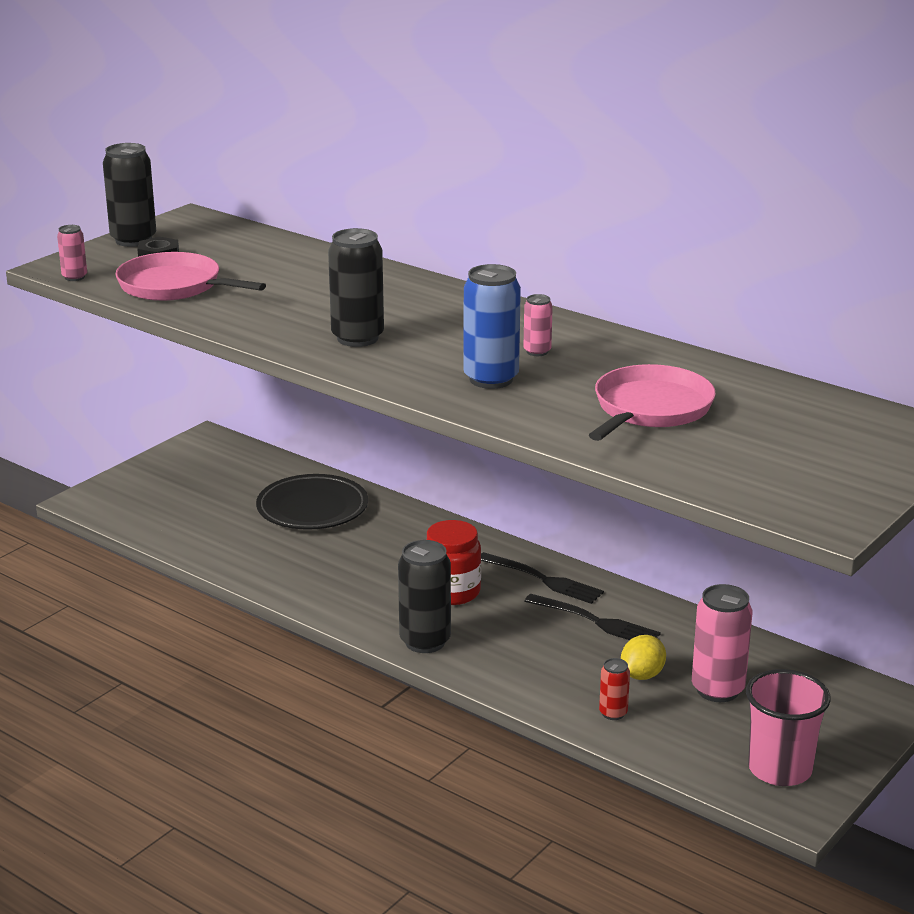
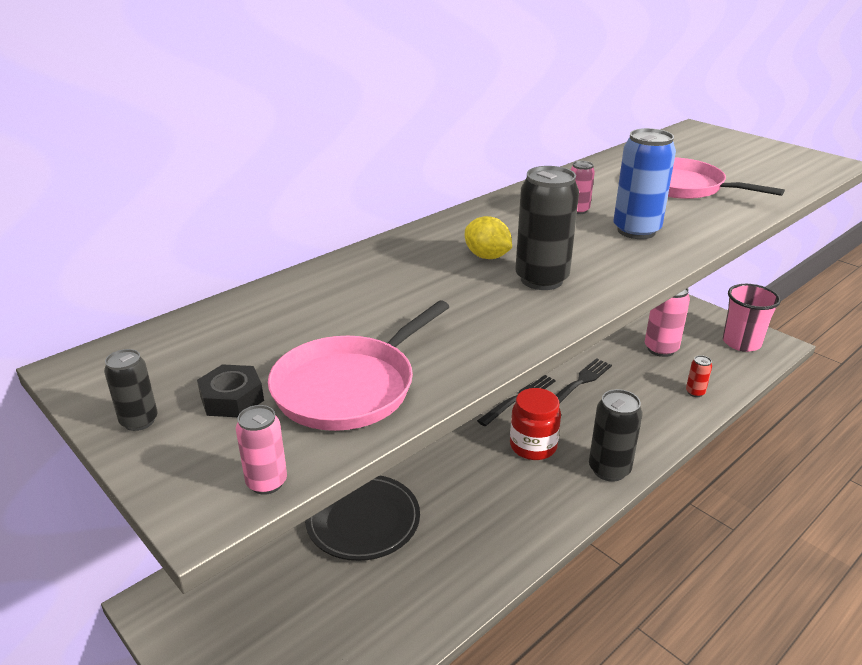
camera: 80 degrees left, 5 degrees up
(133, 240) = (139, 421): black can -> black can, size x0.52
(642, 675) = (647, 374): yellow lemon -> yellow lemon (487, 256)

